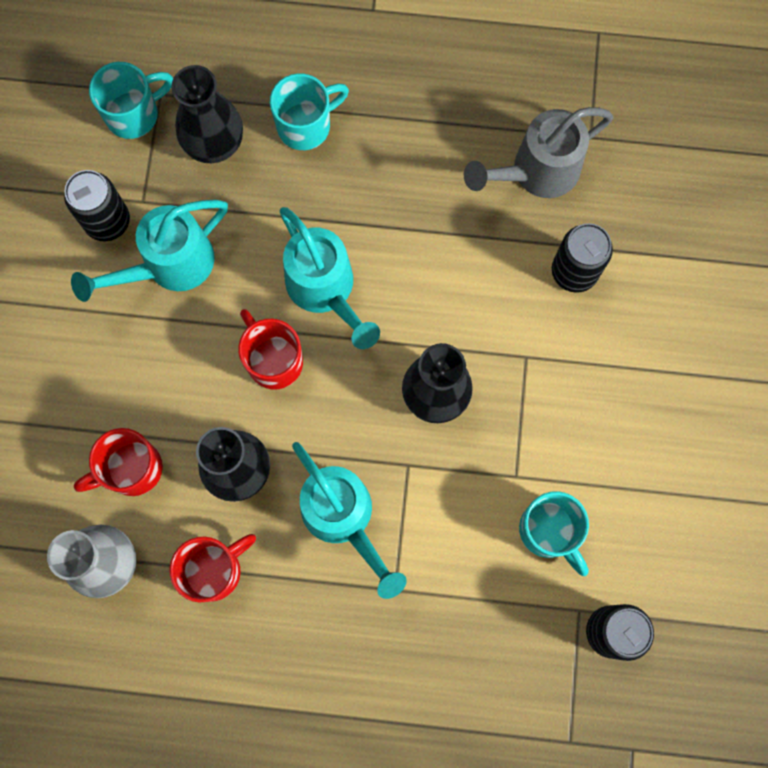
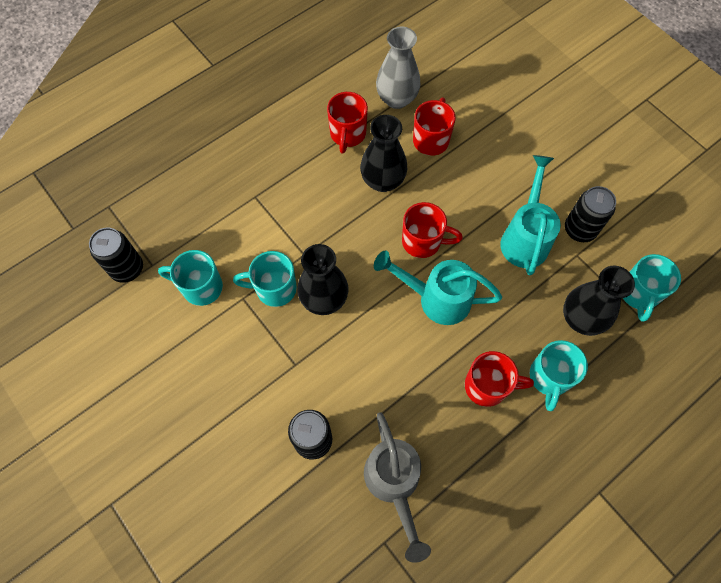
camera: 135 degrees right, 10 degrees down
(343, 518) = (311, 204): turquoise watering can -> none
(369, 170) = (487, 386): none -> red mug
(474, 455) = (274, 289): none -> turquoise mug
(537, 172) = (394, 483): grey watering can -> grey watering can turned 150 degrees clockwise

